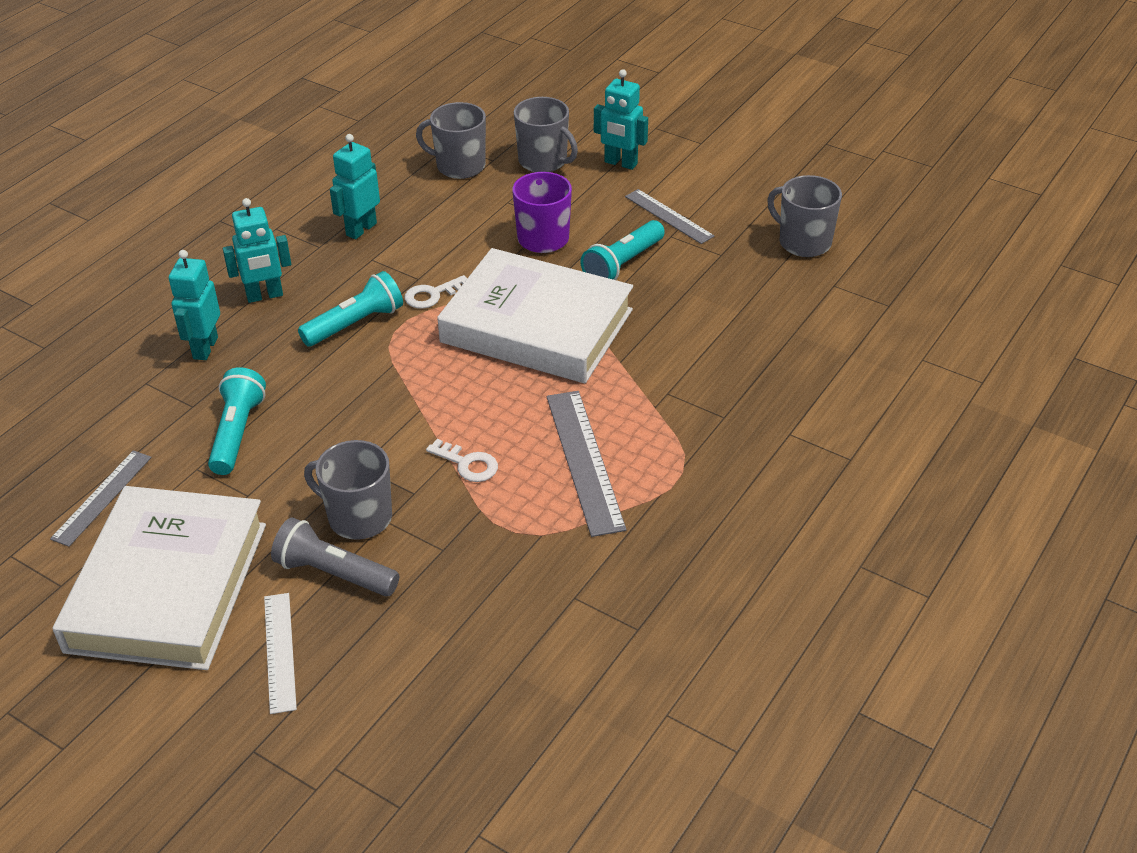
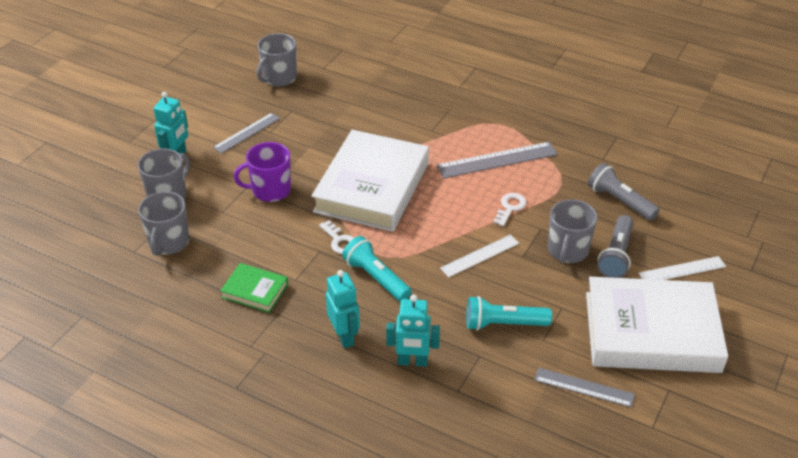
camera: 95 degrees left, 0 degrees up
(361, 229) = (255, 291): turquoise robot -> green book
(371, 422) = (480, 256): none -> white ruler
(458, 601) = (620, 201): none -> grey flashlight
(623, 264) = (302, 151): turquoise flashlight -> none

